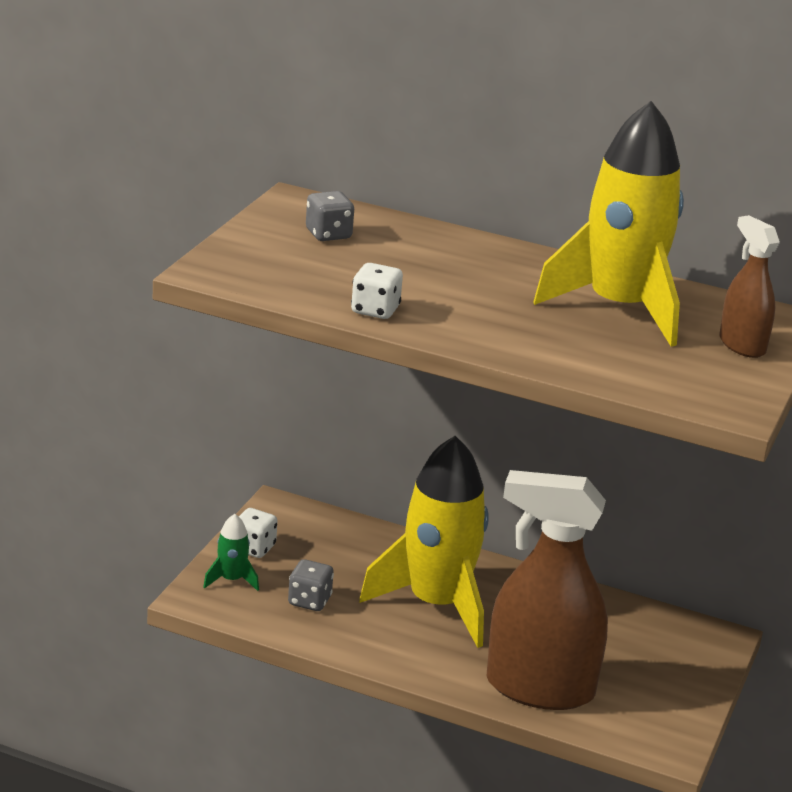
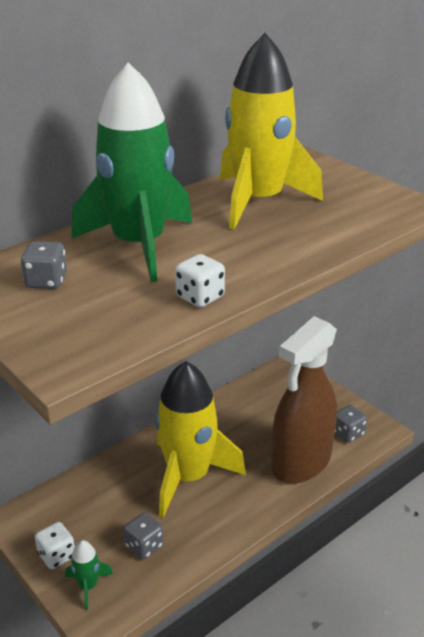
camera: 60 degrees left, 5 degrees up
(442, 262) = (139, 245): none -> green rocket
(633, 719) = (348, 433): none -> grey dice
(742, 345) = (332, 179): brown spray bottle -> none

